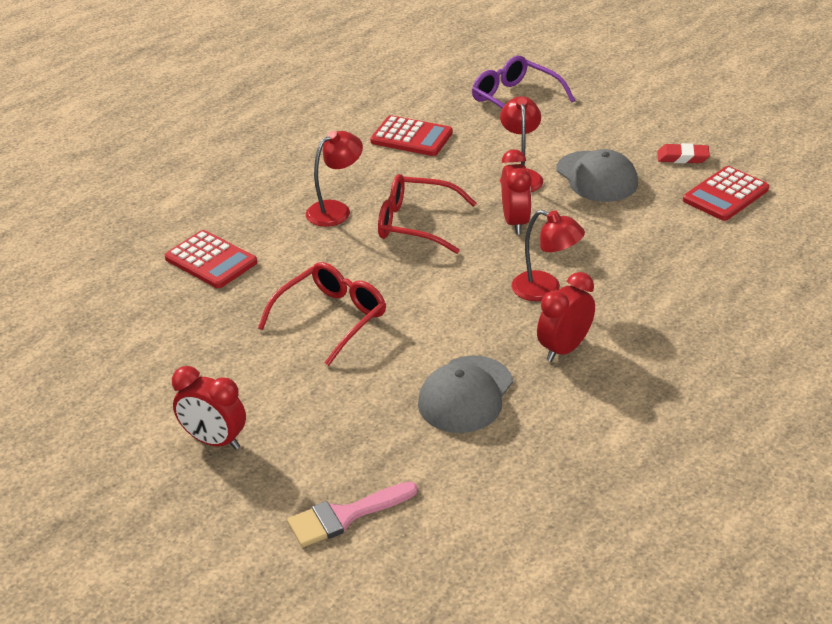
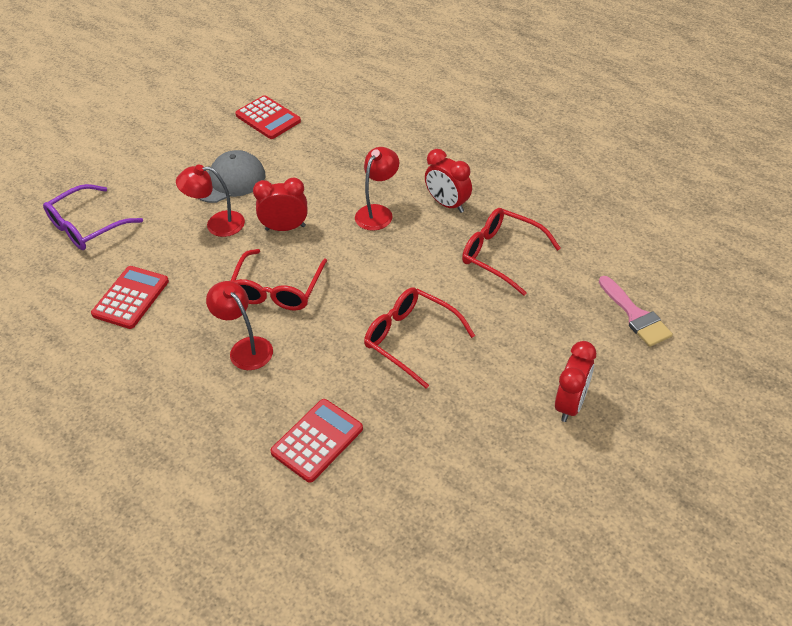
camera: 90 degrees left, 10 degrees up
(465, 395) = (501, 255): grey cap -> red glasses
(682, 157) = (212, 135): red eraser -> none

